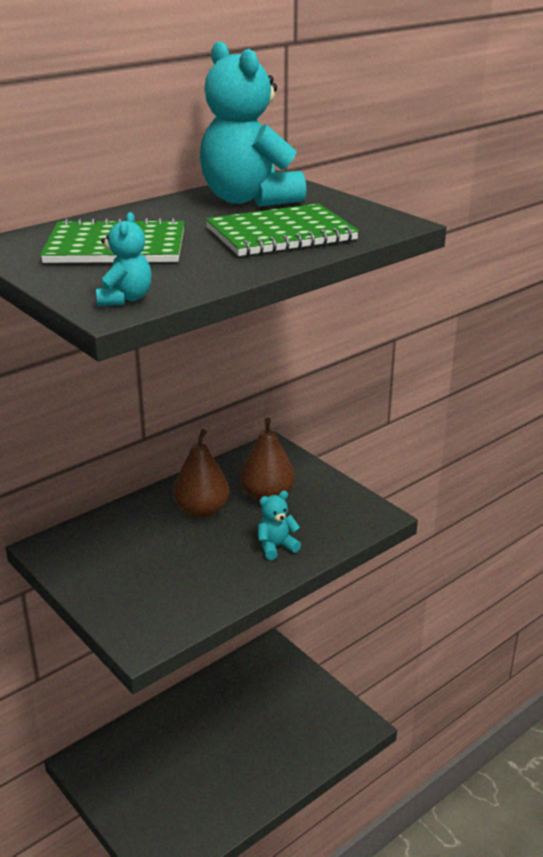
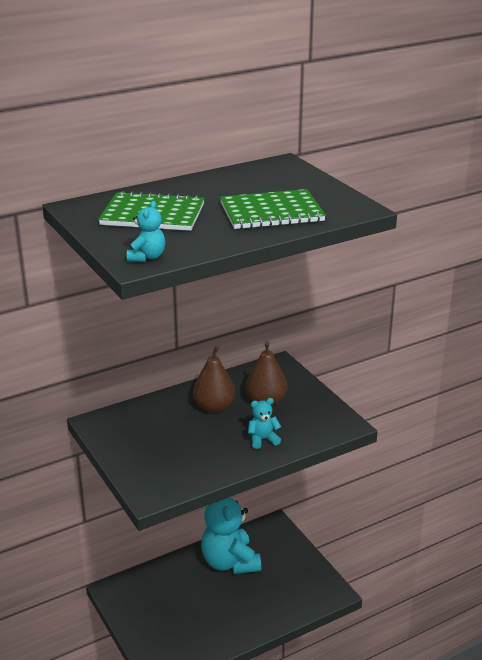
camera: 10 degrees right, 0 degrees up
(249, 200) = (260, 180): turquoise teddy bear -> turquoise teddy bear (229, 562)

